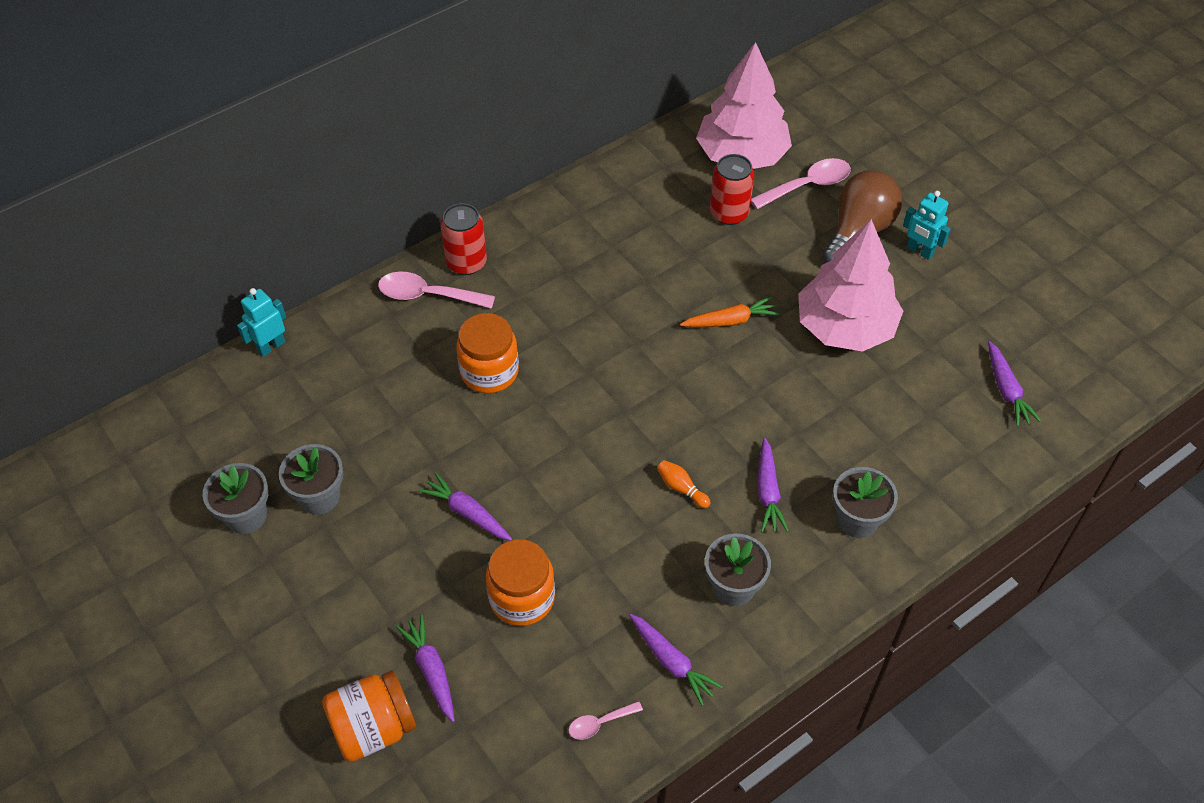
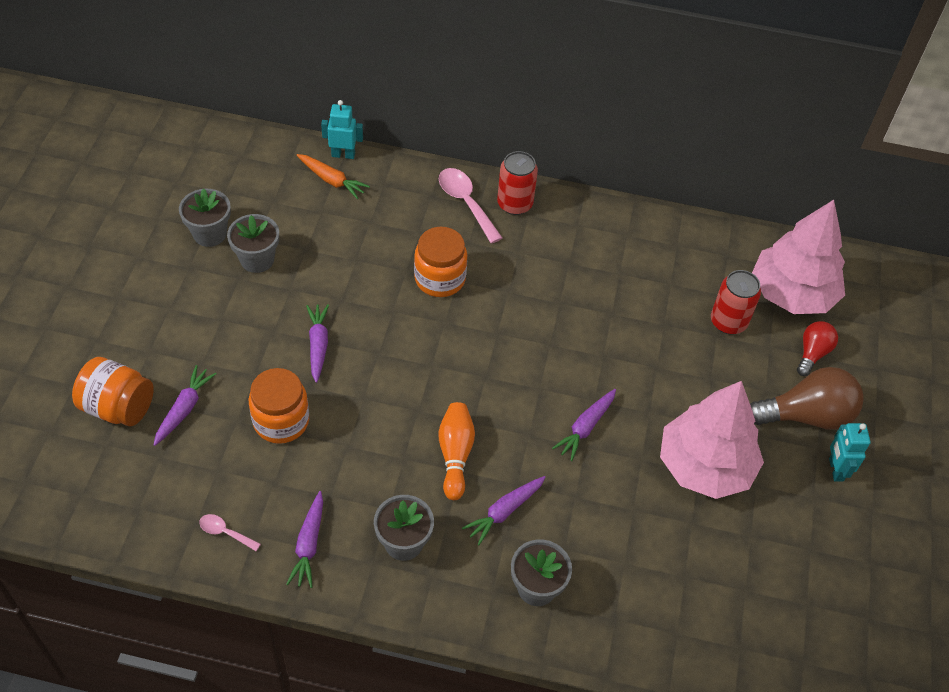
camera: 45 degrees right, 0 degrees up
(681, 488) = (455, 455): orange bowling pin -> orange bowling pin, size x1.71
(731, 321) = (631, 388): orange carrot -> orange carrot (332, 180)
(807, 186) = (812, 353): pink spoon -> red light bulb
(1006, 390) = (764, 619): purple carrot -> purple carrot (585, 428)

